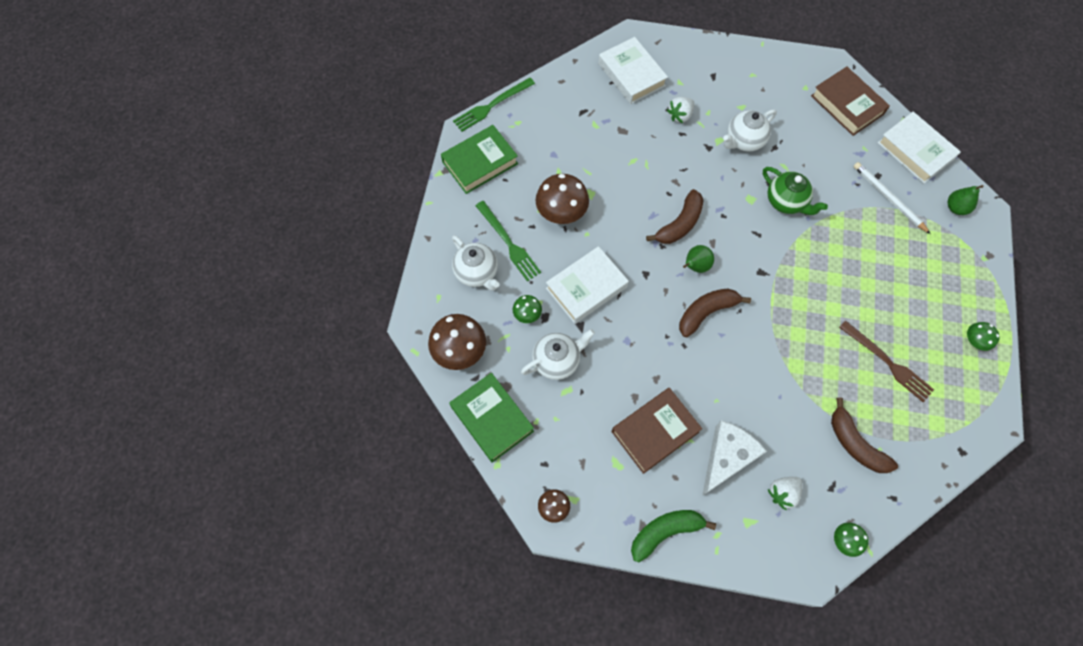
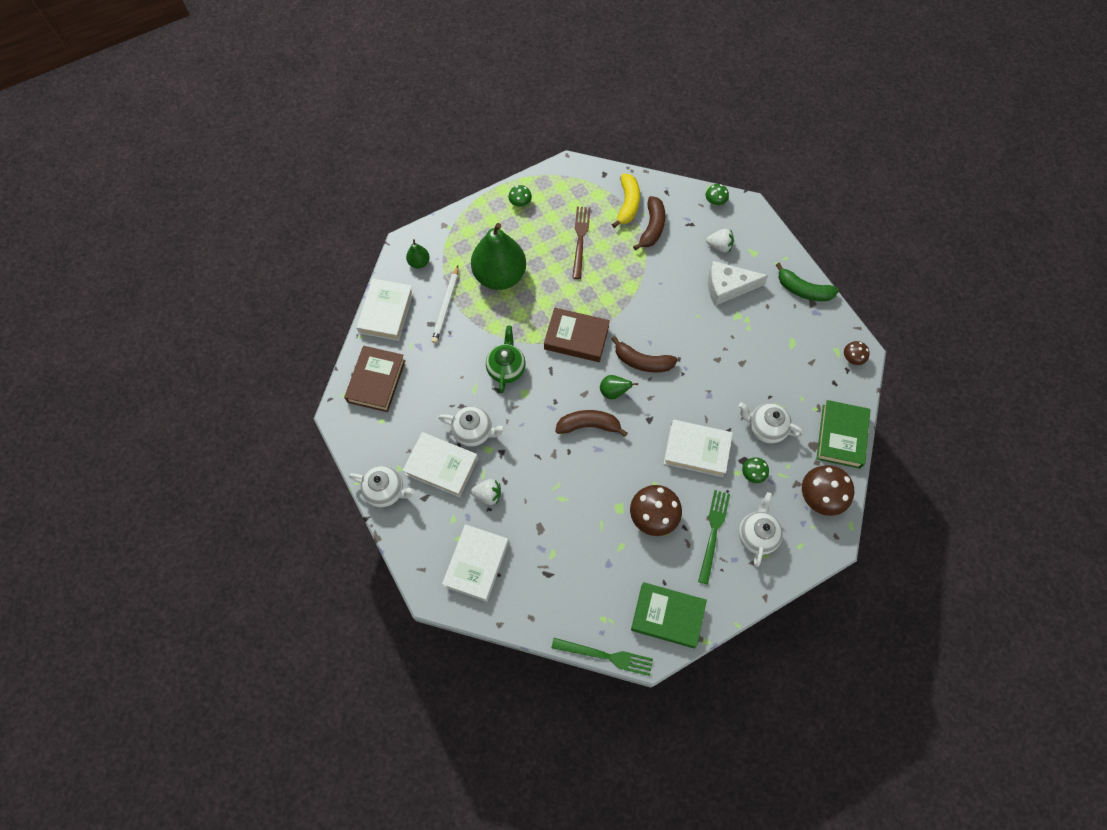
camera: 130 degrees left, 0 degrees up
(655, 431) = (752, 336): brown book -> brown book (576, 338)
(731, 101) = (441, 466): none -> white book
(740, 56) = (386, 490): none -> white teapot
(893, 262) = (499, 275): none -> green pear
(903, 443) = (628, 204): none -> yellow banana

